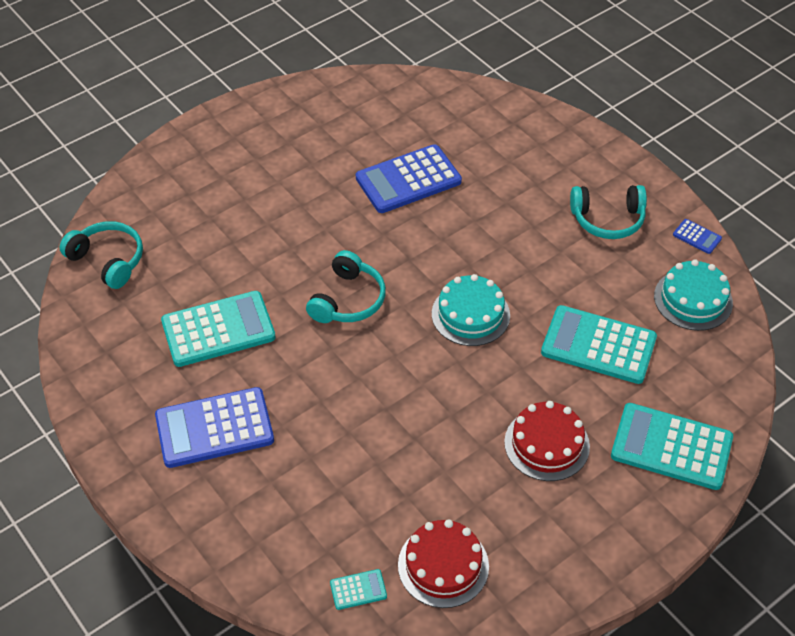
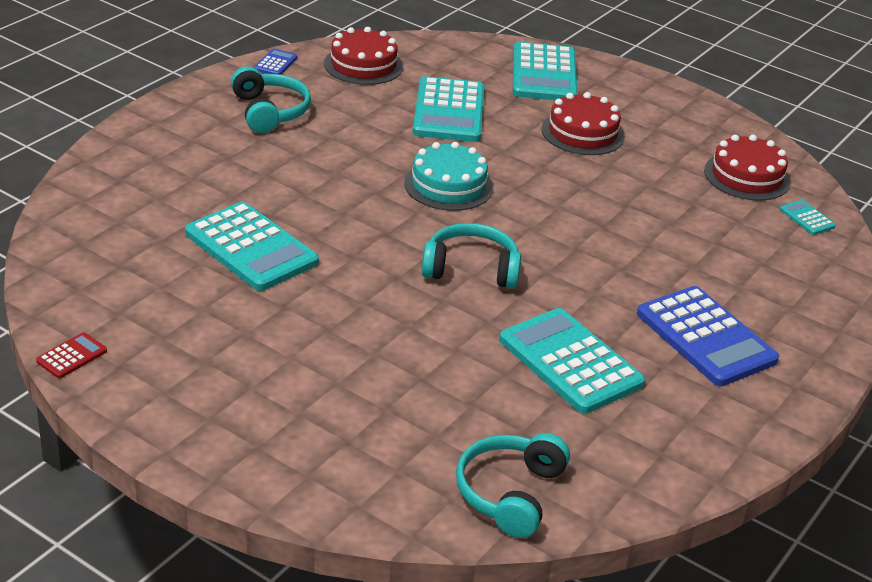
camera: 110 degrees left, 15 degrees down
(314, 86) = (72, 356): none -> red calculator
(408, 180) = (251, 248): blue calculator -> turquoise calculator
(693, 299) = (363, 65): turquoise cake -> red cake

